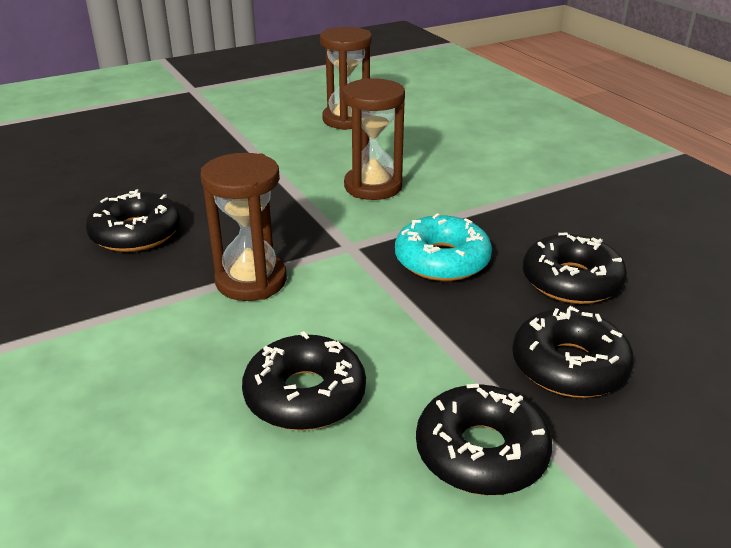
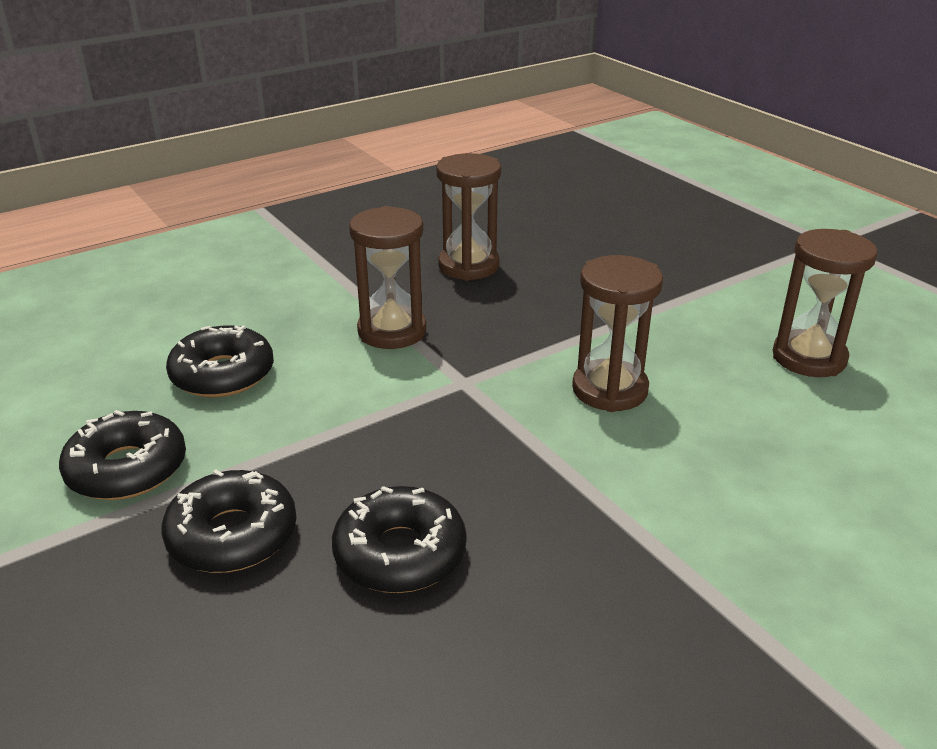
camera: 85 degrees right, 0 degrees up
(136, 233) = (468, 266): black donut -> brown hourglass
(442, 260) = (440, 446): turquoise donut -> none

